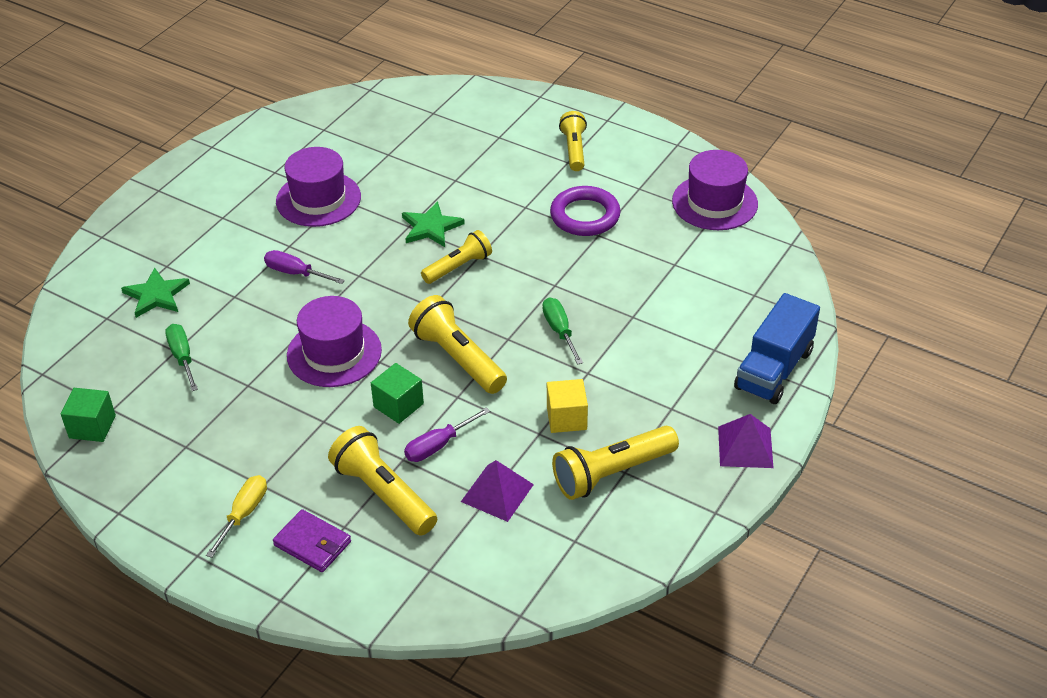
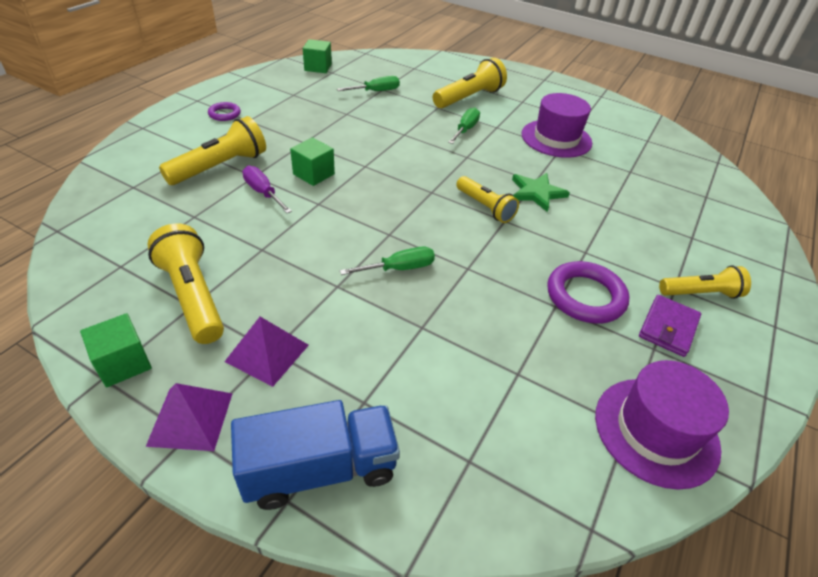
camera: 85 degrees right, 0 degrees up
(156, 295) = (436, 82): green star -> none
(243, 514) = (224, 114): yellow screwdriver -> purple ring
(296, 273) = (465, 130): purple screwdriver -> green screwdriver
(312, 543) = (186, 138): purple wallet -> purple wallet (668, 328)
(334, 353) = (376, 146): purple hat -> none
(458, 358) = (365, 205): yellow flashlight -> yellow flashlight (469, 98)
(497, 493) = (198, 222): purple pyramid -> purple pyramid (267, 353)
(566, 418) = (276, 268): yellow cube -> none
(698, 502) = (123, 363): none -> green cube
(774, 369) = (320, 469): blue truck -> blue truck turned 135 degrees clockwise

